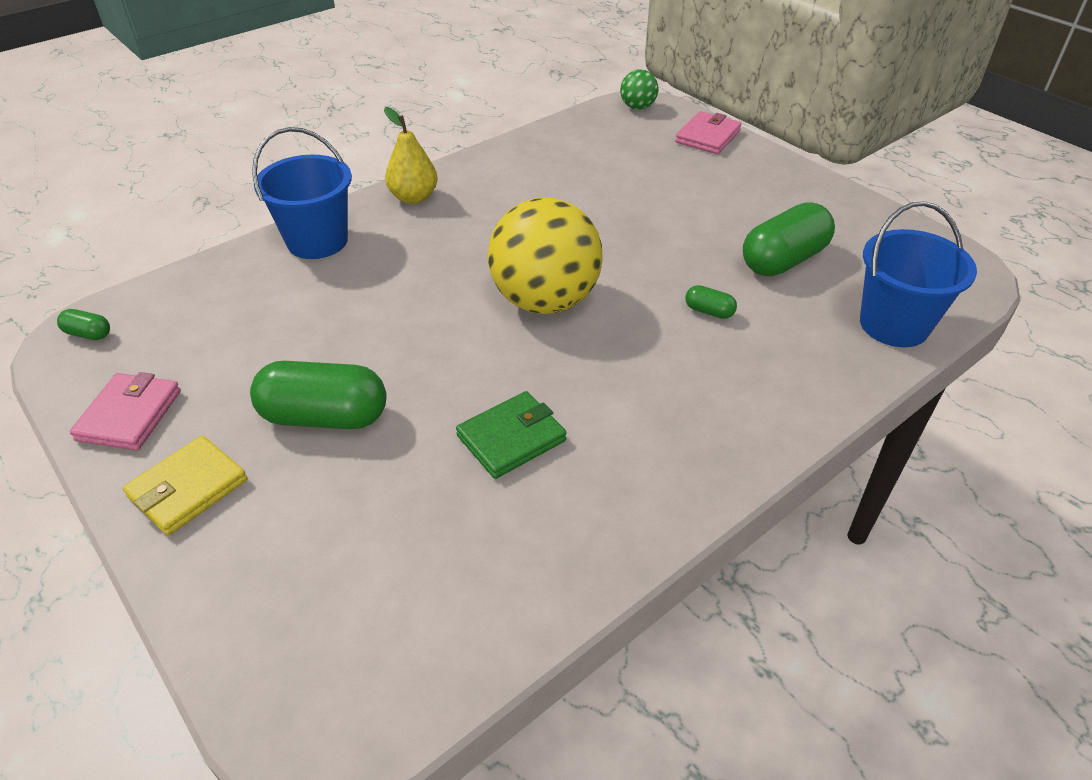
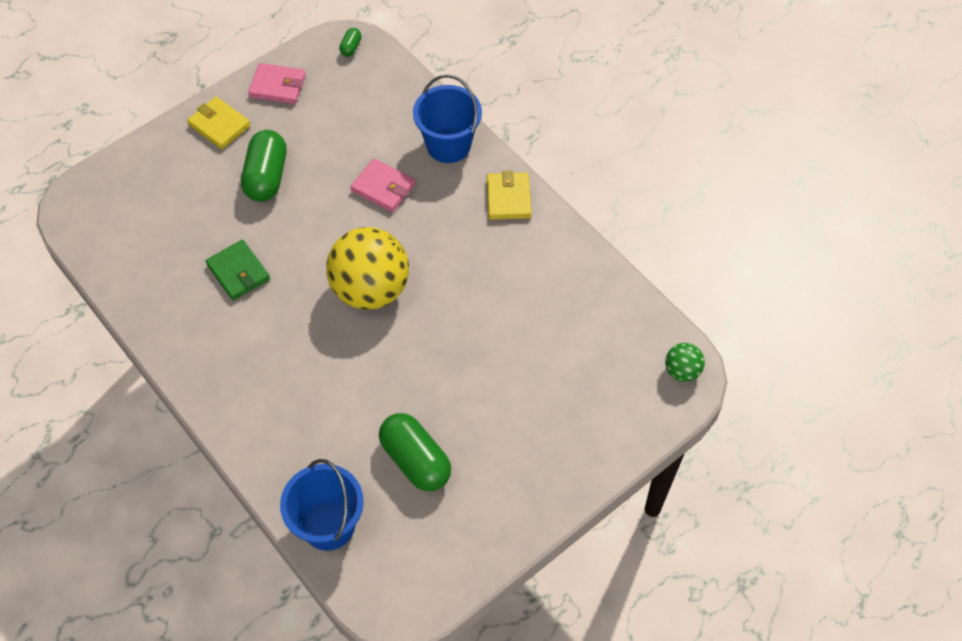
camera: 90 degrees right, 15 degrees up
(414, 198) = (508, 198): yellow pear -> yellow wallet
(708, 136) = (624, 429): pink wallet -> pink wallet (383, 187)
(709, 311) = (352, 396): green capsule -> none

